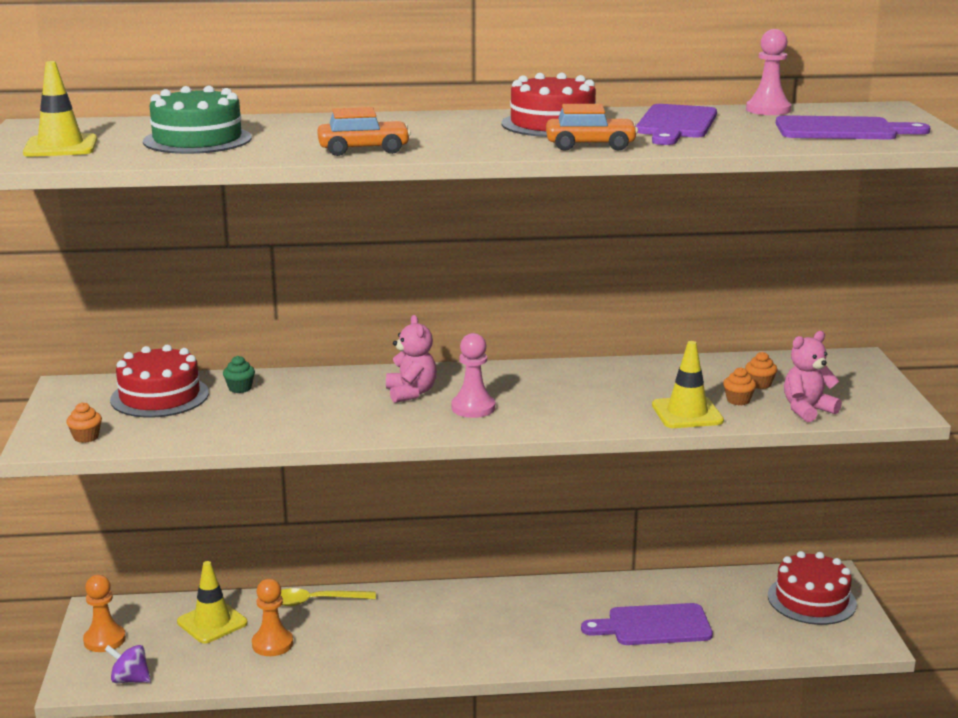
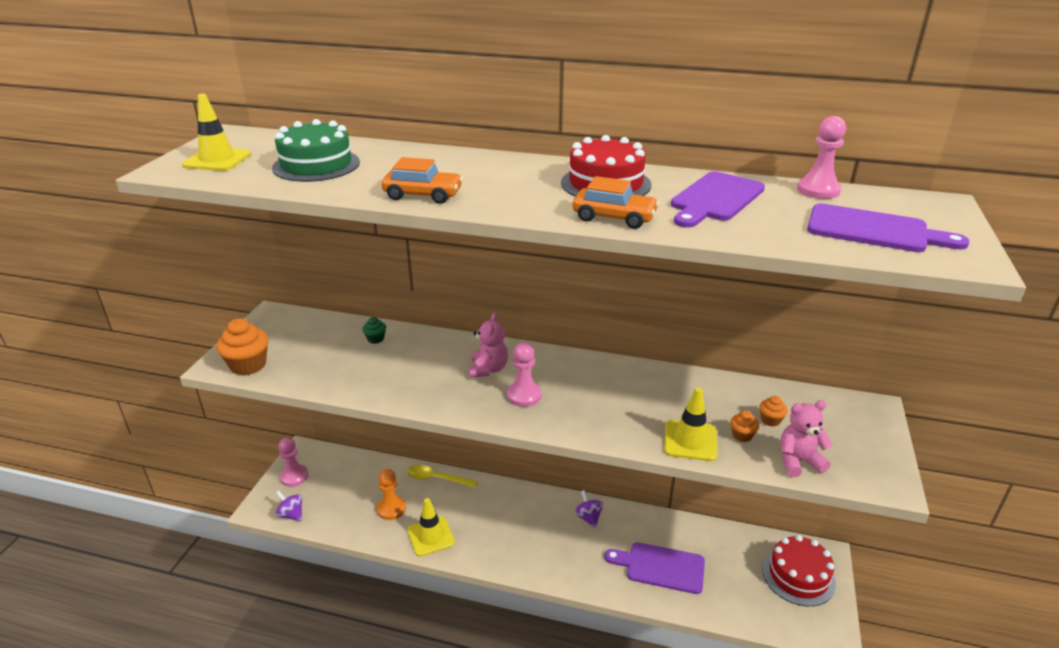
camera: 20 degrees right, 10 degrees up
(86, 437) = (248, 365): orange cupcake -> orange cupcake, size x1.99
(104, 640) = (294, 476): orange pawn -> pink pawn
(160, 396) = (320, 335): red cake -> none
(212, 622) = (364, 479): yellow traffic cone -> yellow traffic cone (431, 536)
(540, 599) = (588, 517): none -> purple spinning top

